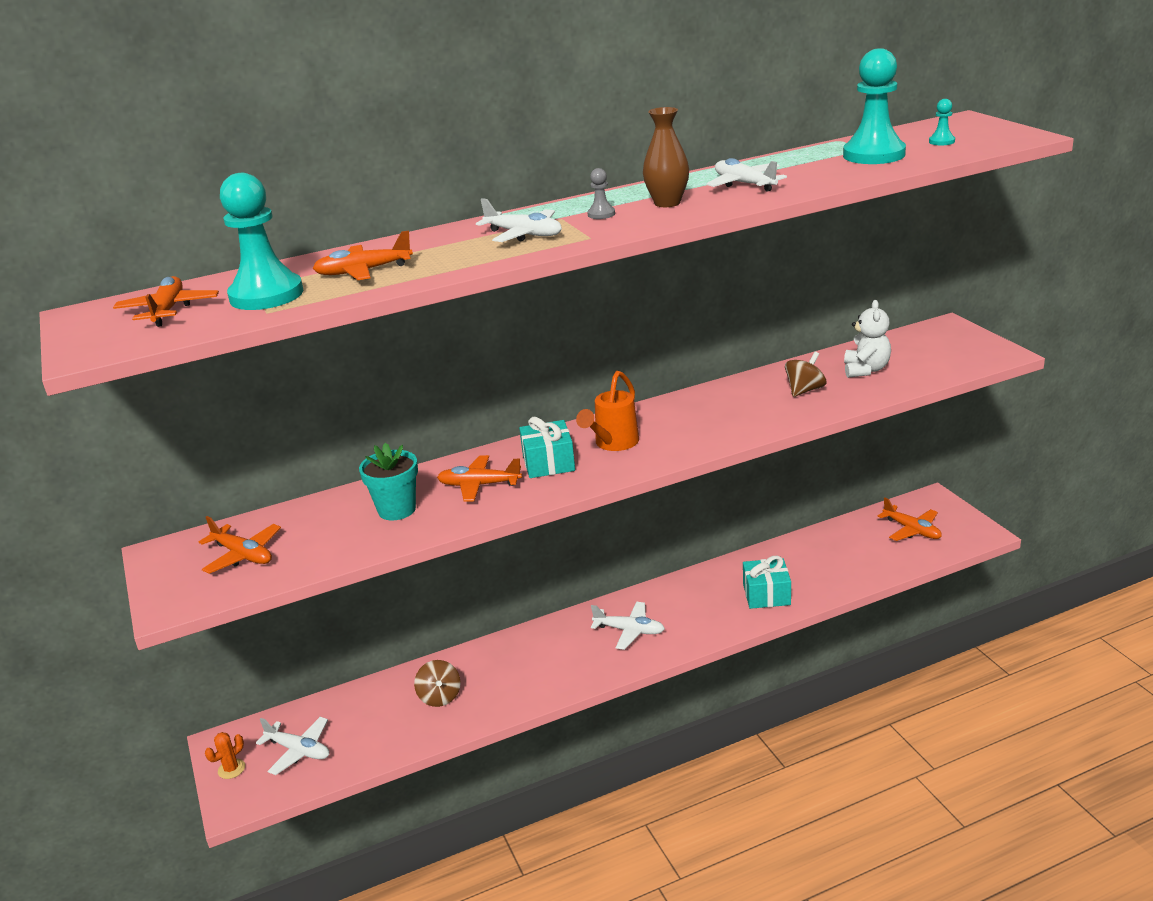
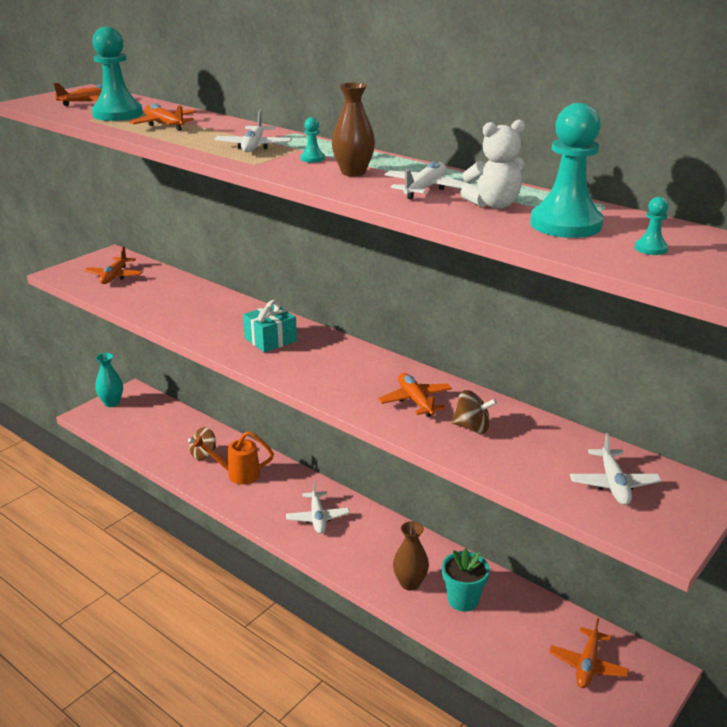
camera: 60 degrees right, 0 degrees up
(231, 769) = (112, 403): orange cactus -> turquoise vase
(299, 751) = (134, 419): white plane -> white plane (613, 484)
(397, 510) = (183, 305): turquoise flower pot -> turquoise flower pot (463, 600)
(479, 485) = (226, 323): orange plane -> orange plane (415, 401)
(601, 214) = (312, 158): grey pawn -> turquoise pawn
(613, 444) = (313, 358): orange watering can -> orange watering can (237, 474)
(766, 594) = (410, 583): turquoise gift -> brown vase
(866, 370) = (545, 455): white teddy bear -> white teddy bear (494, 205)

